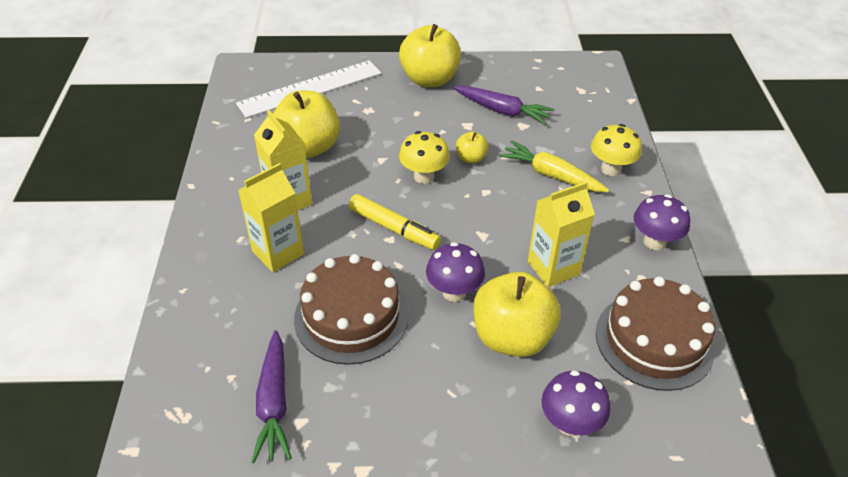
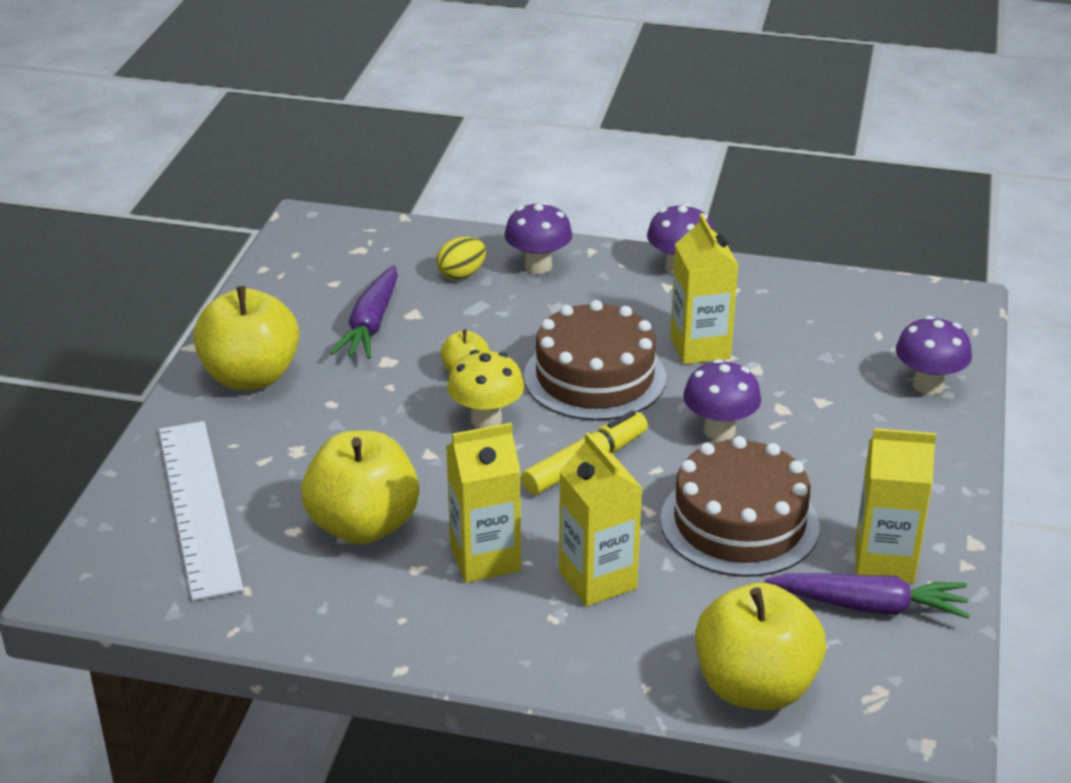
camera: 75 degrees left, 10 degrees down
(326, 408) = (884, 561): none -> yellow carton
(502, 111) = (371, 324): purple carrot -> purple carrot turned 150 degrees clockwise
(512, 337) = (801, 400): yellow apple -> yellow apple (755, 687)
(551, 175) = (530, 313): yellow carrot -> none
(579, 137) = (461, 274): none -> yellow egg
(611, 169) = (538, 266): yellow mushroom -> purple mushroom
(654, 340) = (826, 305): brown cake -> brown cake (595, 377)

